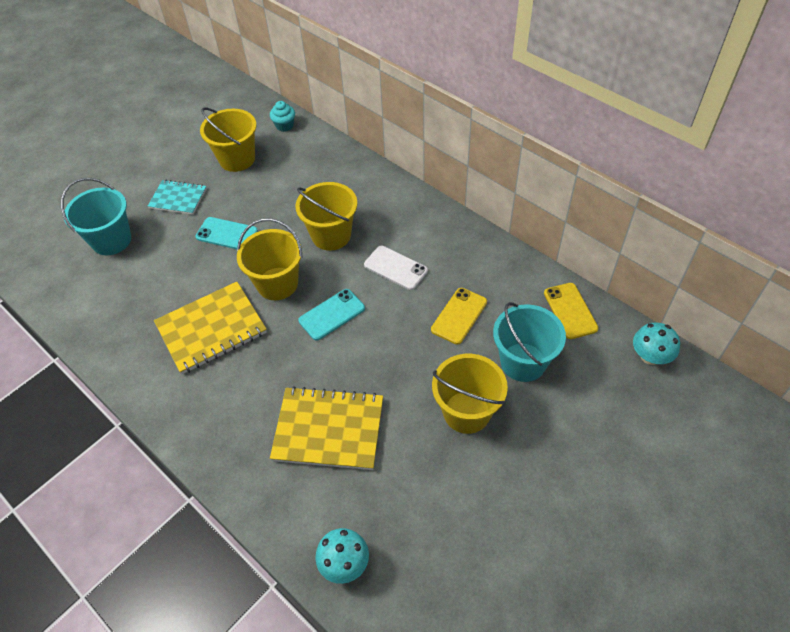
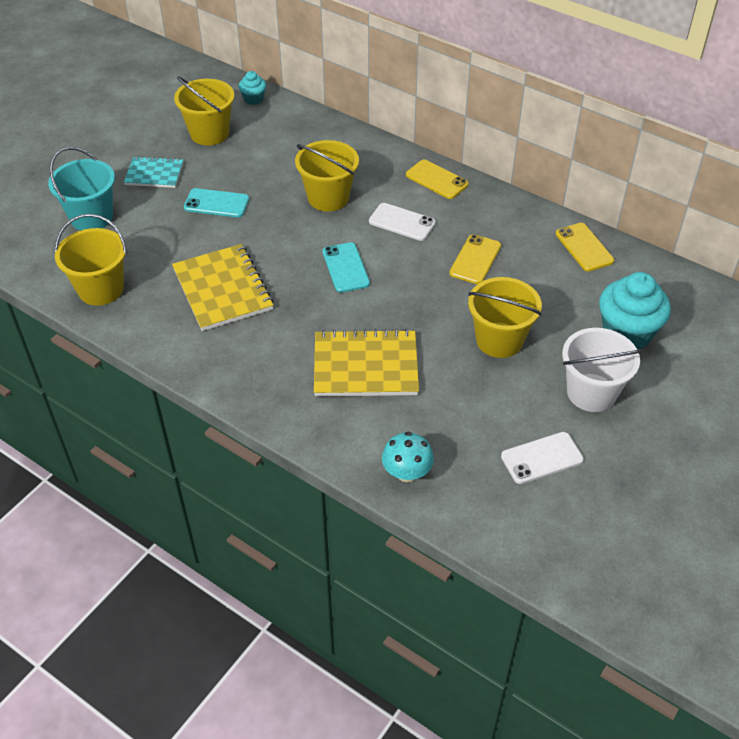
camera: 10 degrees left, 5 degrees down
(211, 329) = (222, 289): yellow notebook -> yellow notebook turned 75 degrees counterclockwise
(277, 283) = (282, 244): yellow bucket -> yellow bucket (101, 289)
(332, 314) = (345, 268): turquoise phone -> turquoise phone turned 60 degrees counterclockwise
(438, 223) = (436, 180): none -> yellow phone
(485, 562) = (541, 458): none -> white phone
(523, 362) = (546, 294): turquoise bucket -> none
(550, 485) = (591, 392): none -> white bucket
(598, 416) = (627, 333): none -> turquoise cupcake
(650, 356) = (667, 280): turquoise mushroom -> none

